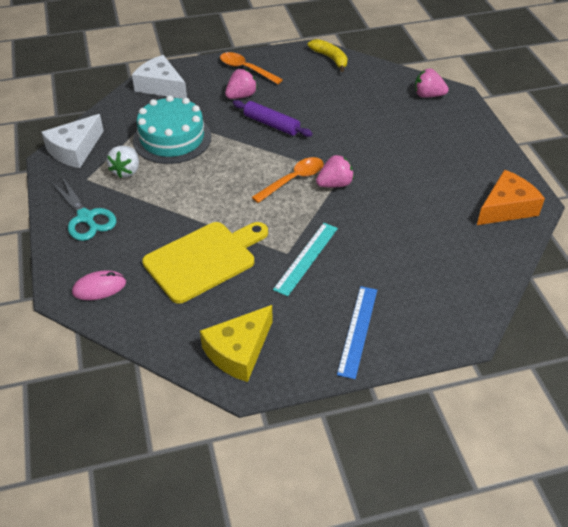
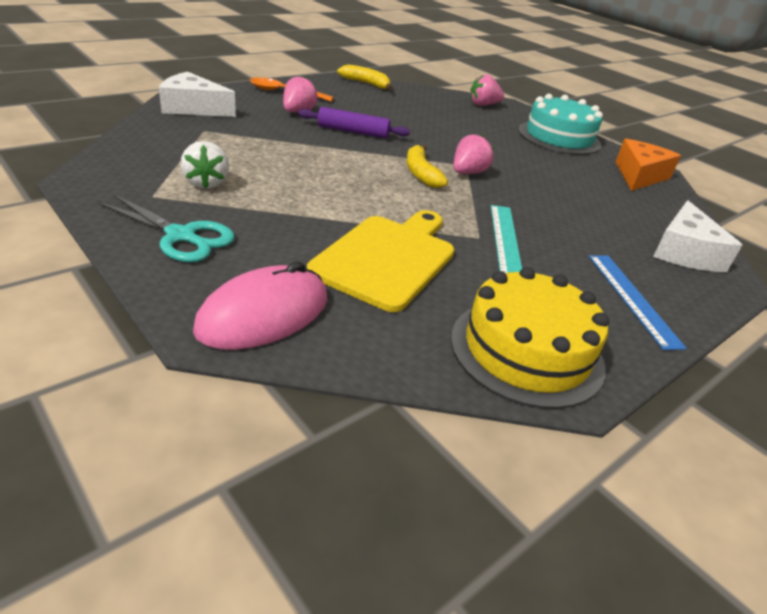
camera: 30 degrees left, 10 degrees down
(75, 150) = (113, 169): white cheese -> white cheese (684, 252)
(99, 287) = (264, 314): pink mouse -> pink mouse, size x1.66
(172, 138) = (244, 149): turquoise cake -> turquoise cake (559, 137)
(239, 351) = (526, 351): yellow cheese -> yellow cake
(293, 180) = (421, 173): orange spoon -> yellow banana

